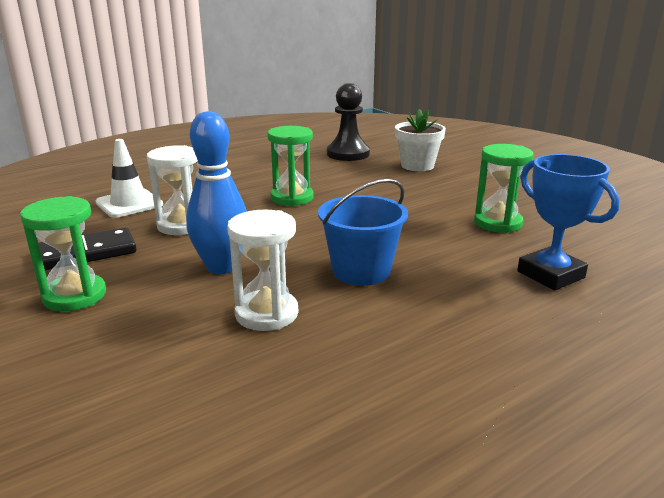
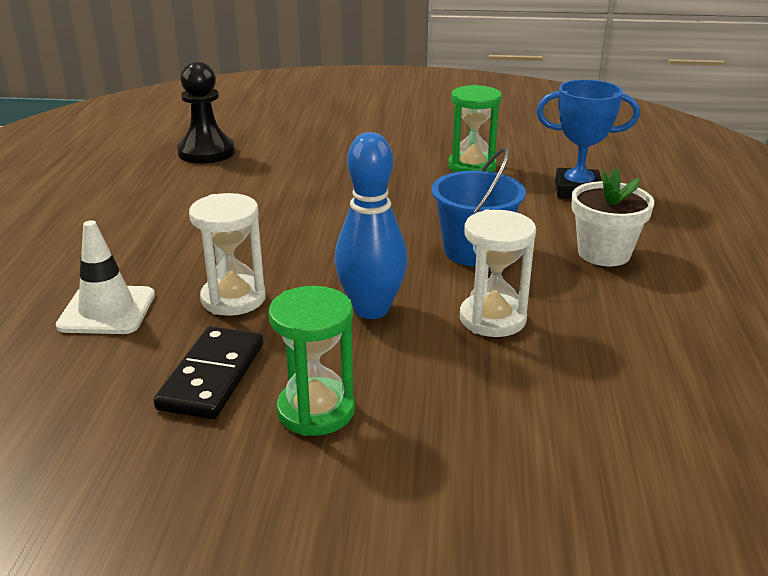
camera: 50 degrees left, 5 degrees up
(292, 198) = (268, 220): green hourglass -> none
(417, 166) = (301, 140): white flower pot -> white flower pot (604, 253)

